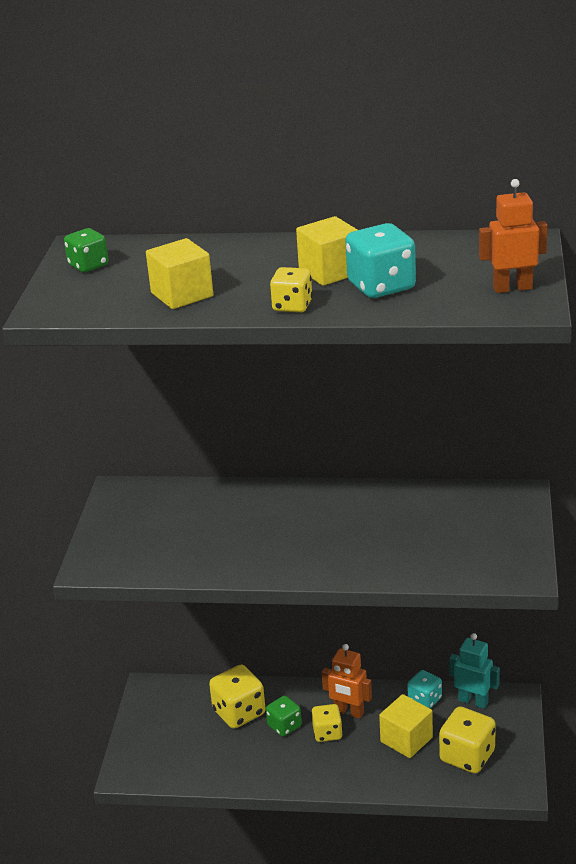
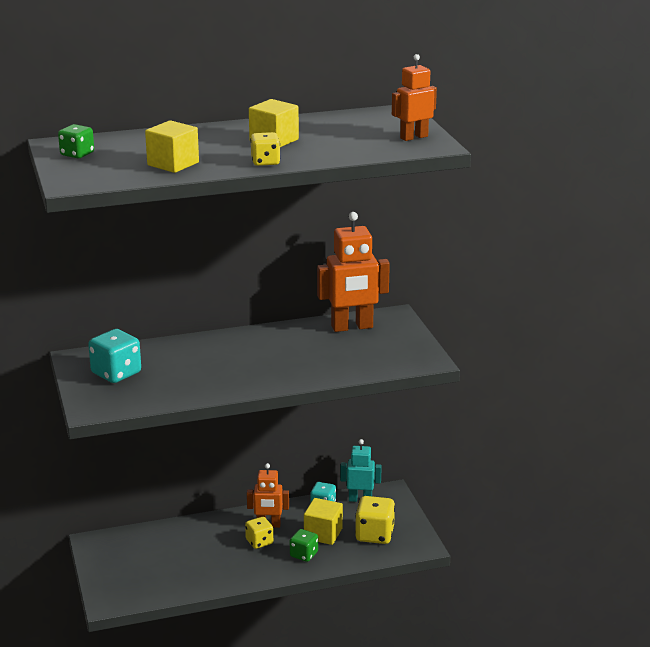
camera: 25 degrees left, 5 degrees down
(239, 712) = (179, 543): yellow dice -> none
(284, 726) = (222, 544): green dice -> green dice (304, 554)
(381, 286) = (320, 145): turquoise dice -> turquoise dice (116, 373)
(456, 503) = (352, 327): none -> orange robot

